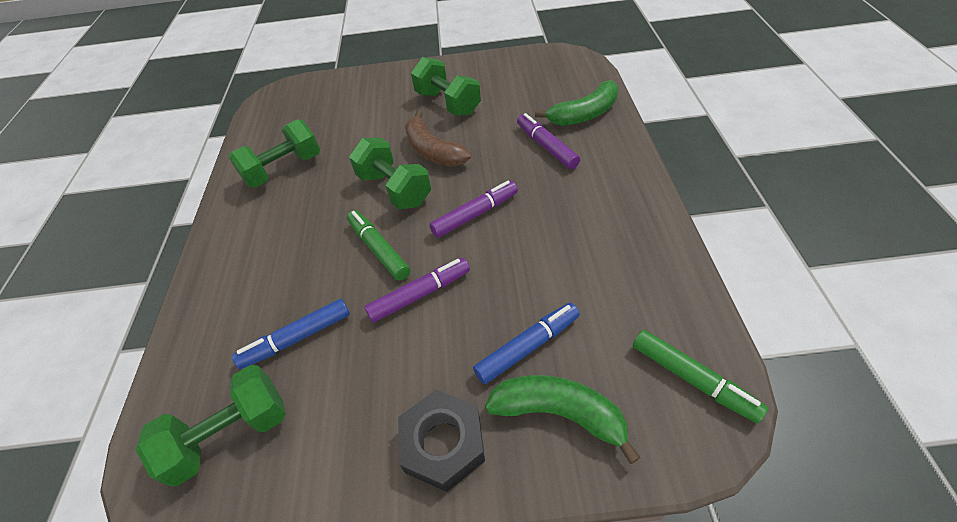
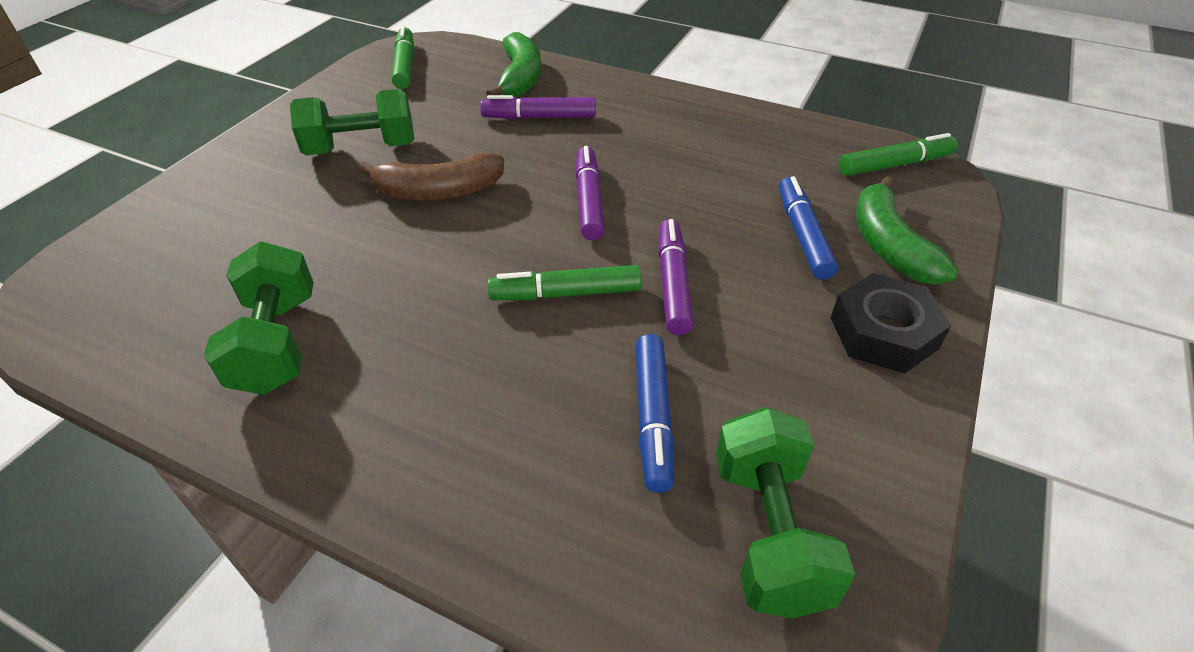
camera: 65 degrees left, 5 degrees down
(394, 189) = (470, 245): green dumbbell -> none
(545, 67) = (405, 65): none -> green marker
(559, 413) = (889, 246): green banana -> green banana turned 60 degrees counterclockwise

